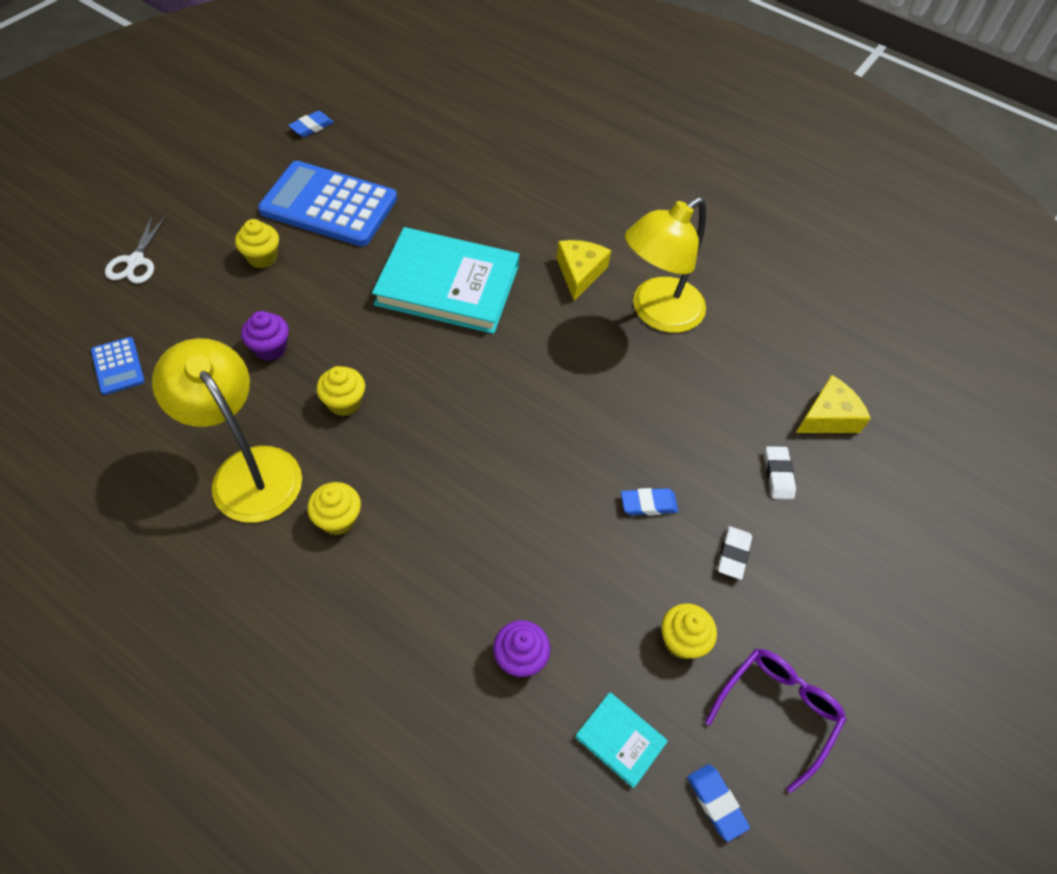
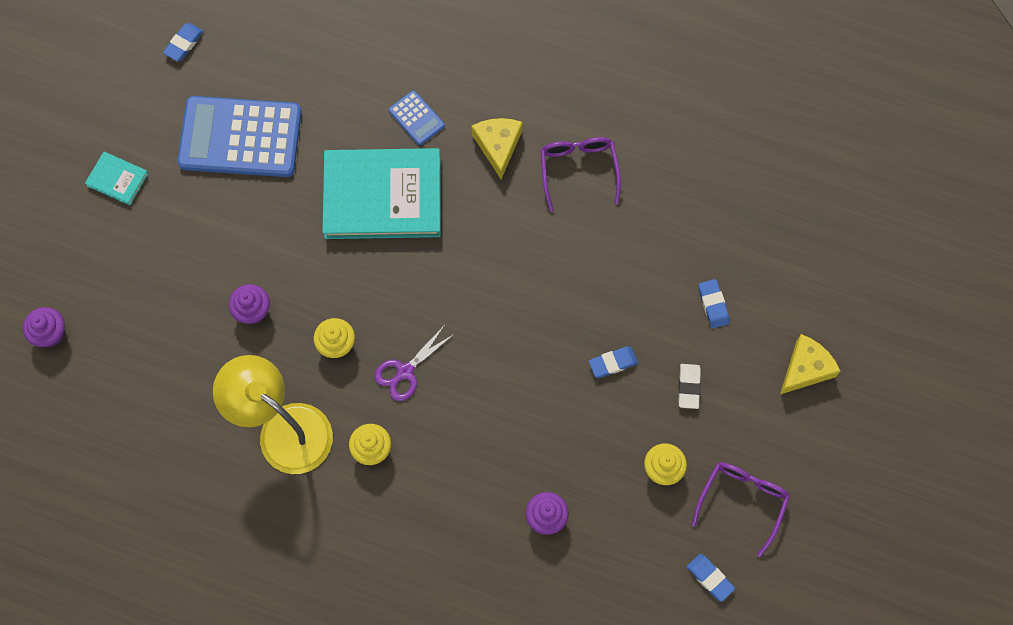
camera: 10 degrees left, 15 degrees up
(53, 314) = (50, 333): none -> purple cupcake
(118, 366) = (132, 367): blue calculator -> blue calculator (416, 118)
(135, 261) = (93, 256): white scissors -> none
(262, 257) = (204, 217): yellow cupcake -> none
(408, 449) = (405, 371): none -> purple scissors
(620, 740) = (634, 554): turquoise book -> turquoise book (117, 179)
(657, 313) = (578, 170): yellow lamp -> purple glasses
(778, 475) = (713, 305): white eraser -> blue eraser
(828, 417) = (747, 235): yellow cheese -> yellow cheese (805, 368)

